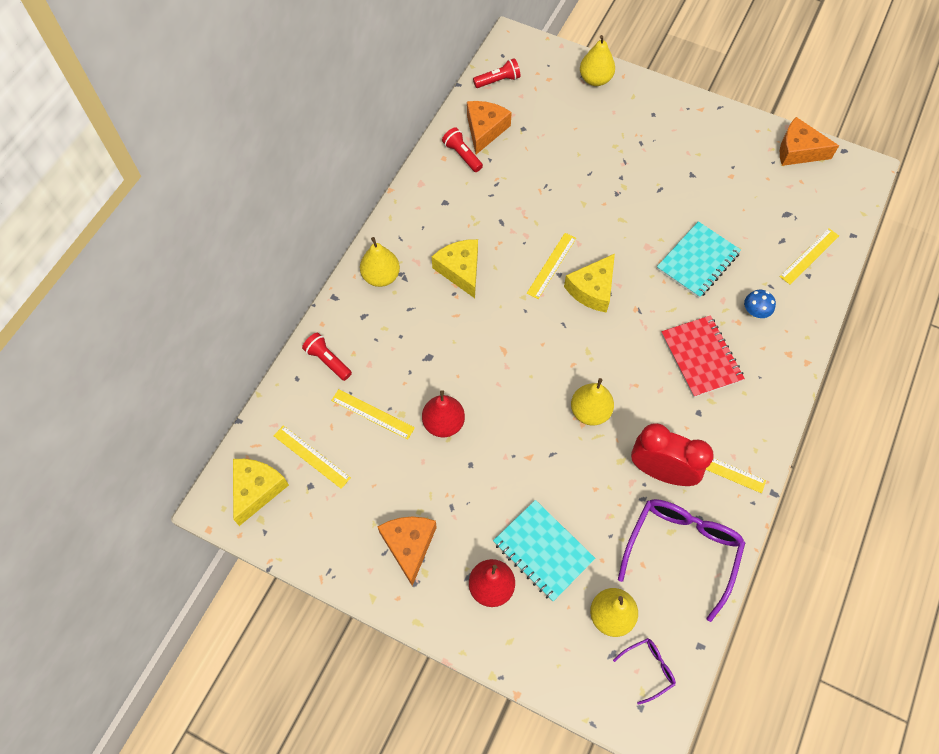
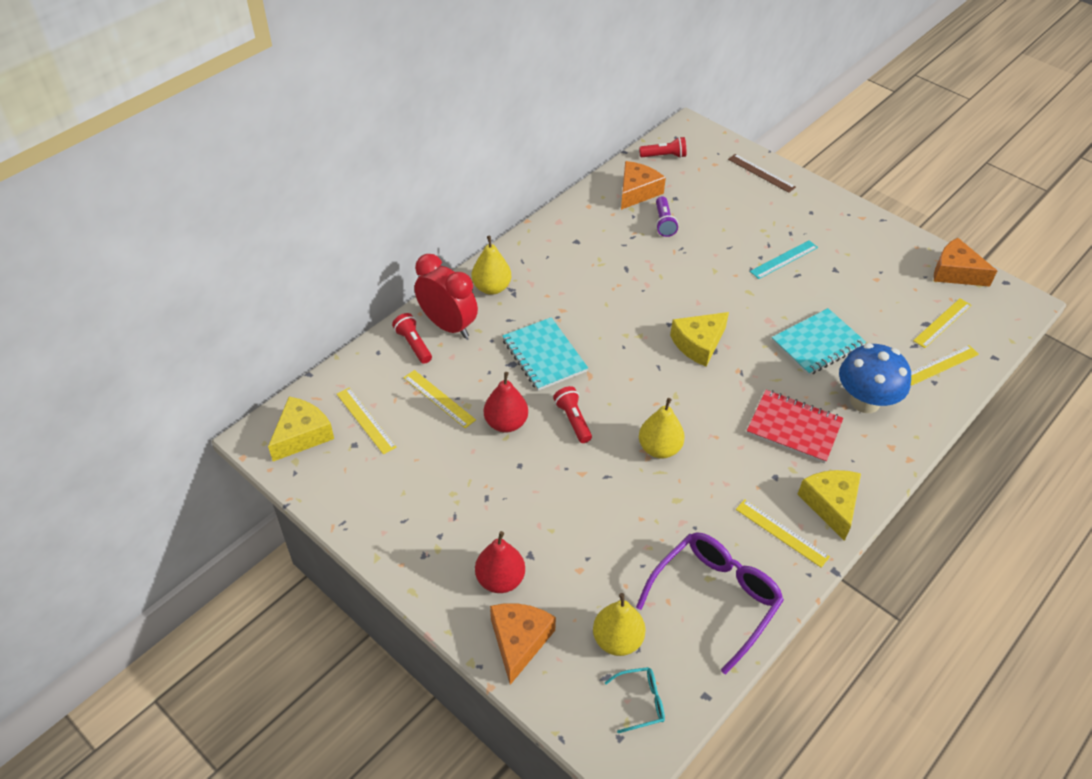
camera: 15 degrees right, 15 degrees down
(409, 545) = (431, 520): orange cheese -> orange cheese (519, 641)
(460, 270) = (571, 299): yellow cheese -> yellow cheese (831, 504)
(462, 155) = (607, 207): red flashlight -> red flashlight (573, 420)
(521, 160) = (664, 223): none -> purple flashlight
(543, 551) = (566, 561): turquoise notebook -> turquoise notebook (544, 355)
(551, 265) = (663, 314): yellow ruler -> yellow ruler (942, 323)
(595, 79) = (761, 173): yellow pear -> brown ruler
(643, 175) = (784, 259): none -> turquoise ruler
(648, 668) = (641, 702): purple glasses -> turquoise glasses
(661, 471) = (717, 520): red clock -> red clock (448, 325)
(701, 357) = (794, 428): red notebook -> red notebook turned 60 degrees counterclockwise
(754, 312) = (865, 401): blue mushroom -> blue mushroom, size x2.10

